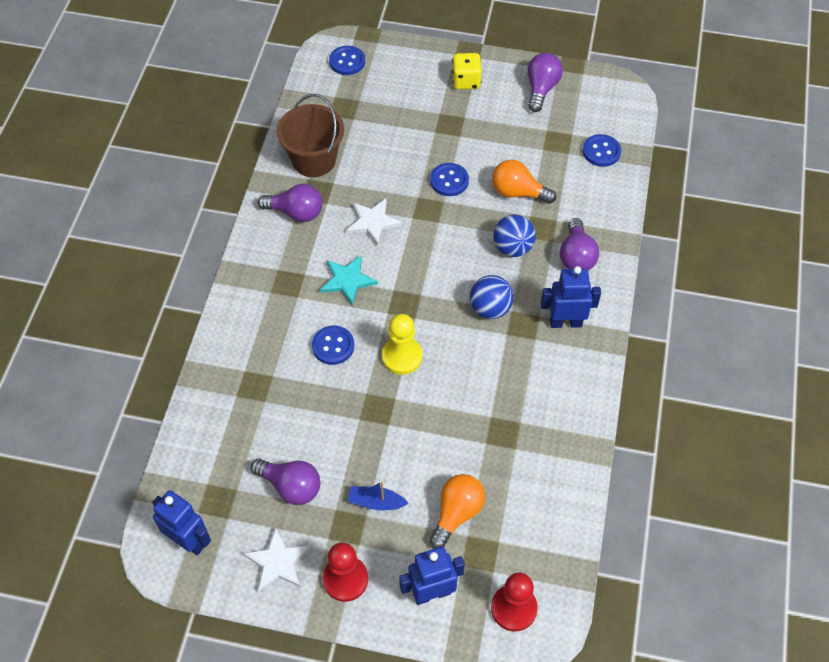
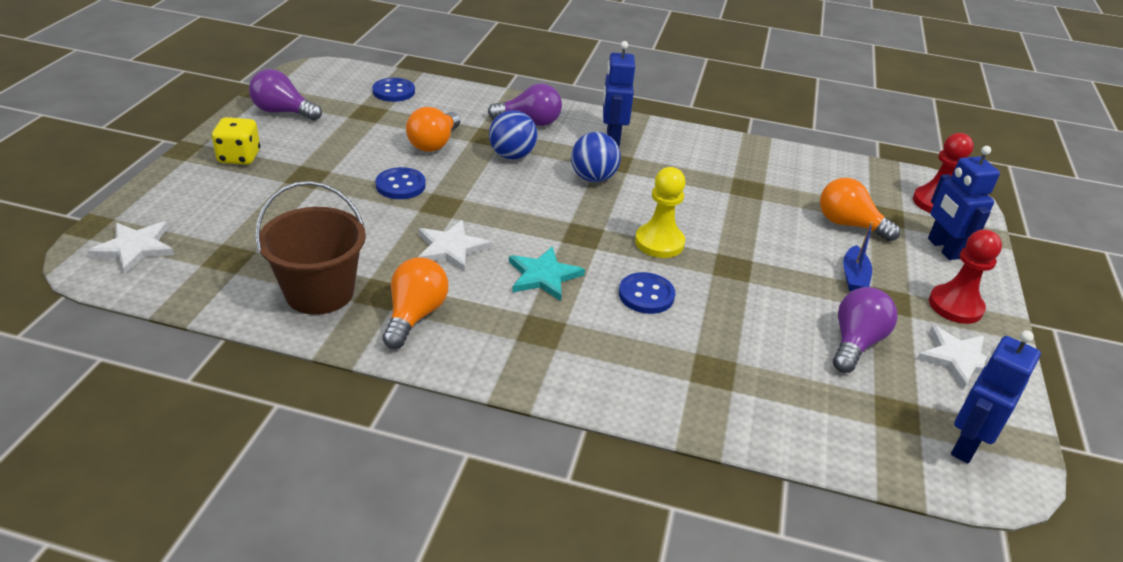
camera: 90 degrees left, 20 degrees down
(296, 212) = (415, 315): purple light bulb -> orange light bulb
(347, 61) = (135, 248): blue button -> white star

